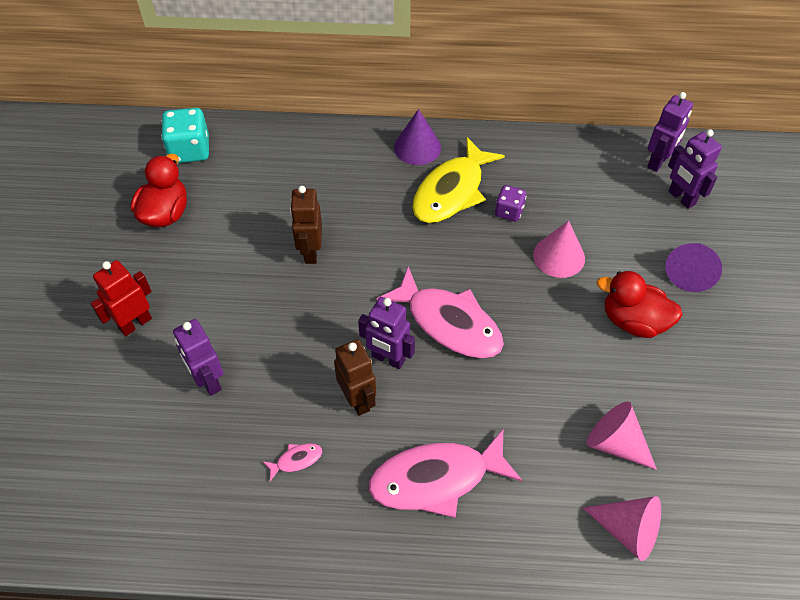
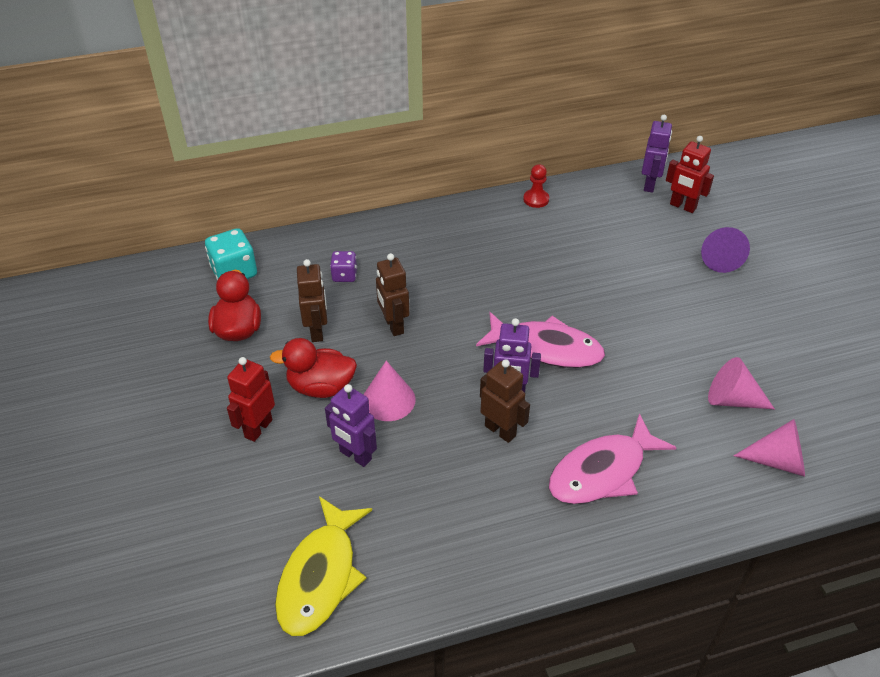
camera: 20 degrees left, 10 degrees down
(236, 237) = (317, 331): none -> brown robot
(296, 460) = (472, 495): pink fish -> none
(417, 147) = (444, 221): purple cone -> none
(451, 191) = (493, 247): yellow fish -> yellow fish (320, 576)
(509, 211) = (550, 250): purple dice -> purple dice (344, 275)
(524, 147) = (536, 199): none -> red pawn
(559, 256) = (609, 273): pink cone -> pink cone (388, 400)
(633, 321) = (695, 306): red duck -> red duck (321, 387)
(681, 198) = (682, 206): purple robot -> red robot

